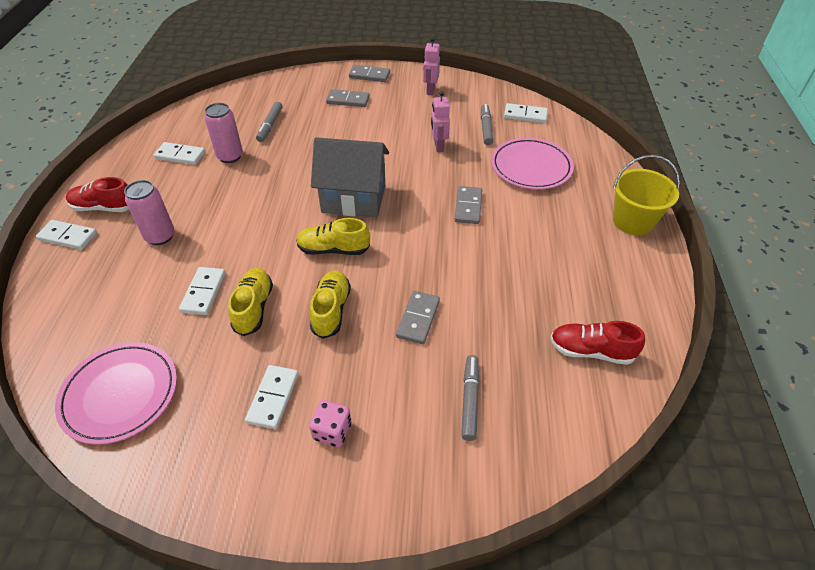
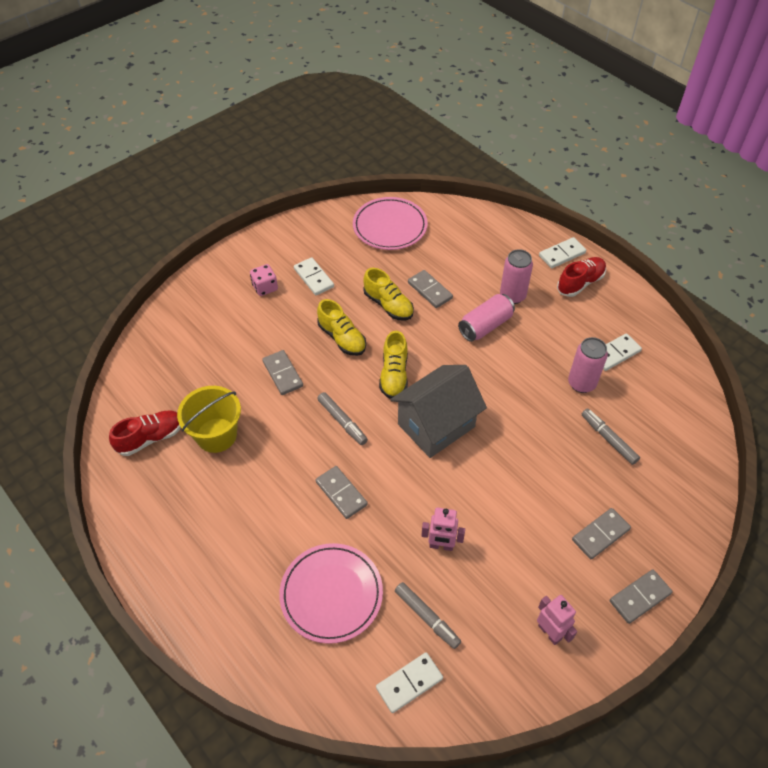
camera: 135 degrees right, 5 degrees up
(204, 292) = (429, 290): white domino -> grey domino
(217, 232) = (485, 326): none -> pink can
(333, 249) = (394, 375): yellow shoe -> yellow shoe turned 135 degrees clockwise
(438, 146) = (441, 545): pink robot -> pink robot turned 150 degrees clockwise
(470, 400) = (205, 353): grey marker -> grey marker (342, 421)
(633, 221) = (187, 598): yellow bucket -> yellow bucket (216, 435)

